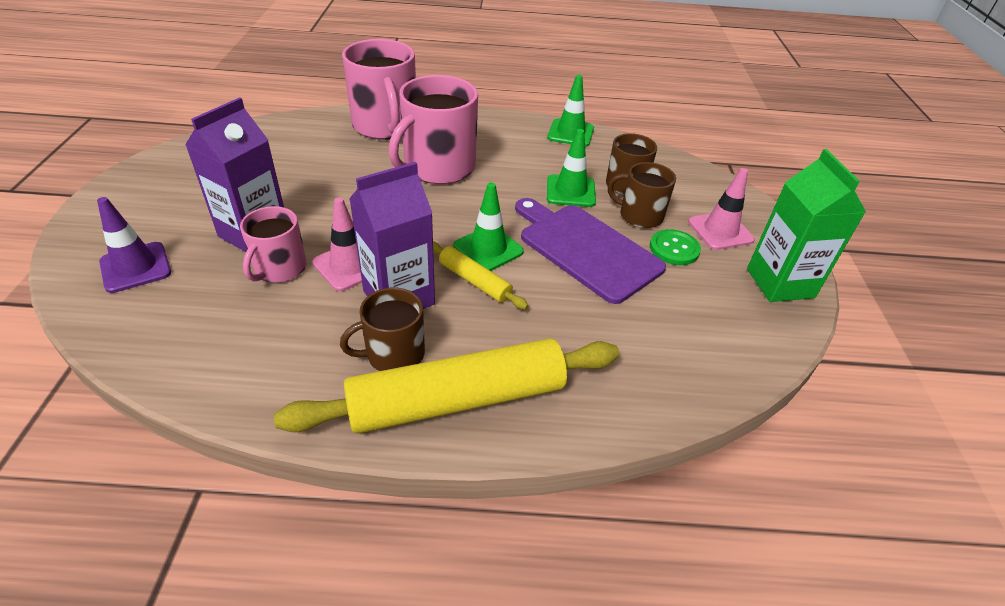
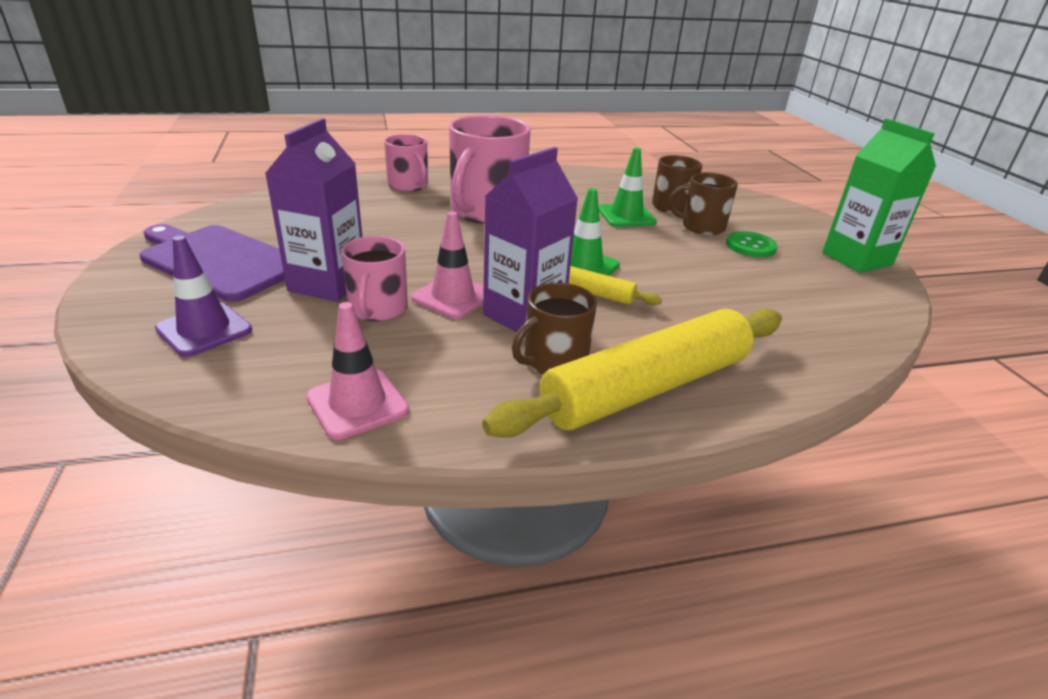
camera: 15 degrees left, 10 degrees down
(385, 126) = (408, 185): pink mug -> pink mug, size x0.58
(570, 133) = (593, 175): green traffic cone -> none
(585, 249) = (674, 256): purple cutting board -> purple cutting board (218, 261)
(720, 231) = (778, 229): pink traffic cone -> pink traffic cone (357, 404)

